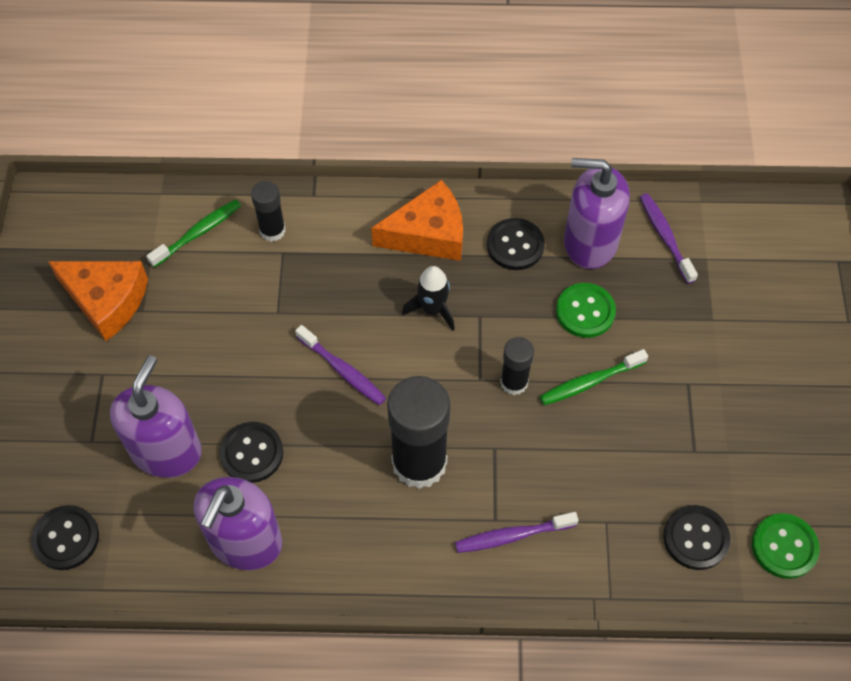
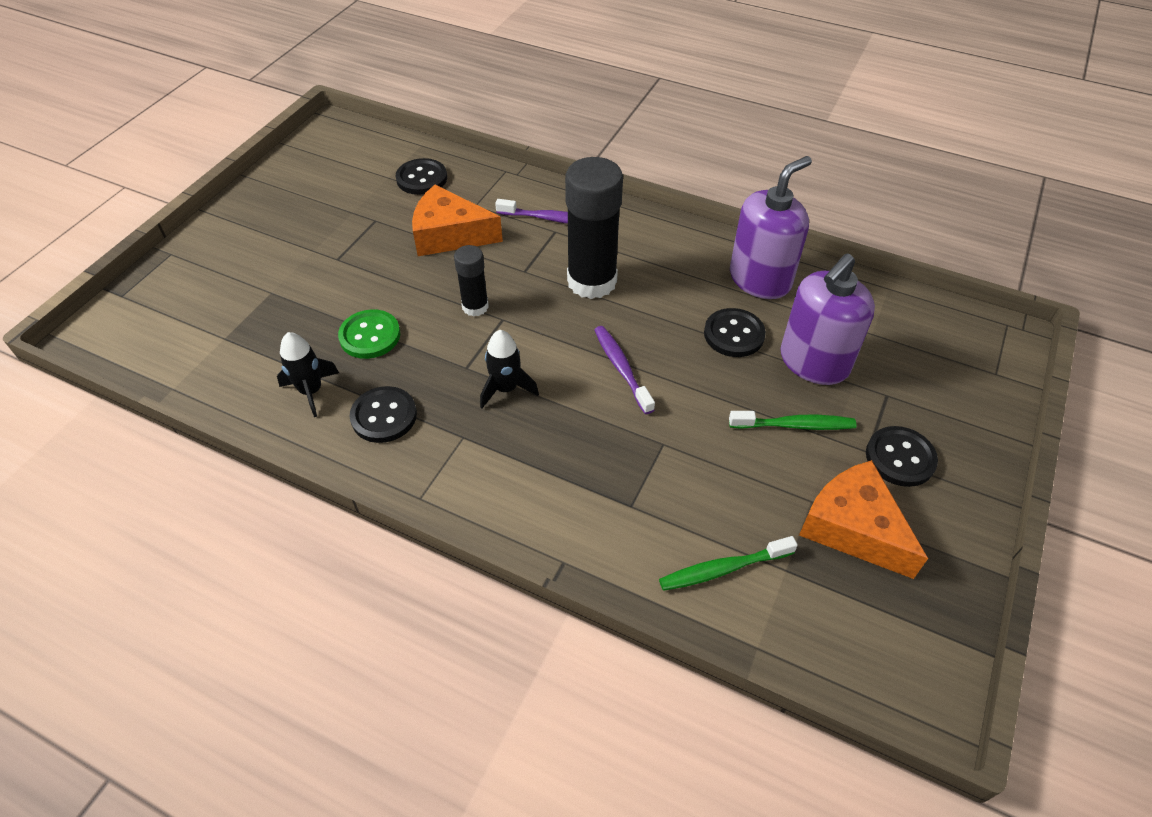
camera: 155 degrees left, 10 degrees down
(66, 538) = (918, 329): black button -> black button (900, 458)
(272, 230) = (632, 536): black glue stick -> none
(428, 234) = (462, 462): orange cheese -> orange cheese (449, 235)
(589, 382) = (413, 285): green toothbrush -> green toothbrush (795, 425)
(590, 242) = (311, 391): purple soap dispenser -> black rocket
(665, 237) = (239, 369): purple toothbrush -> none
(784, 547) = (368, 157): green button -> none

